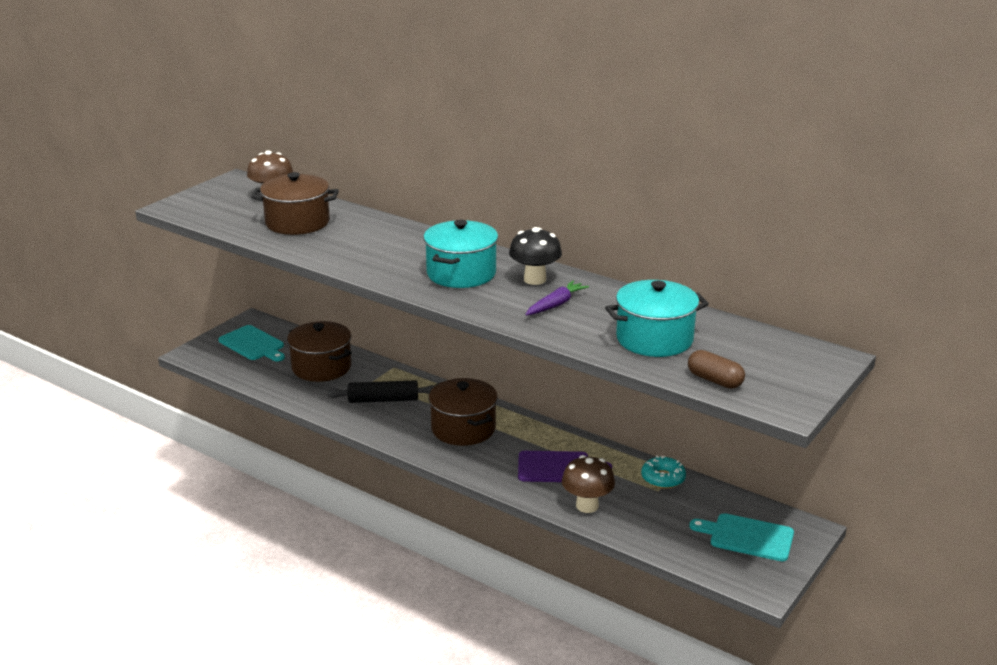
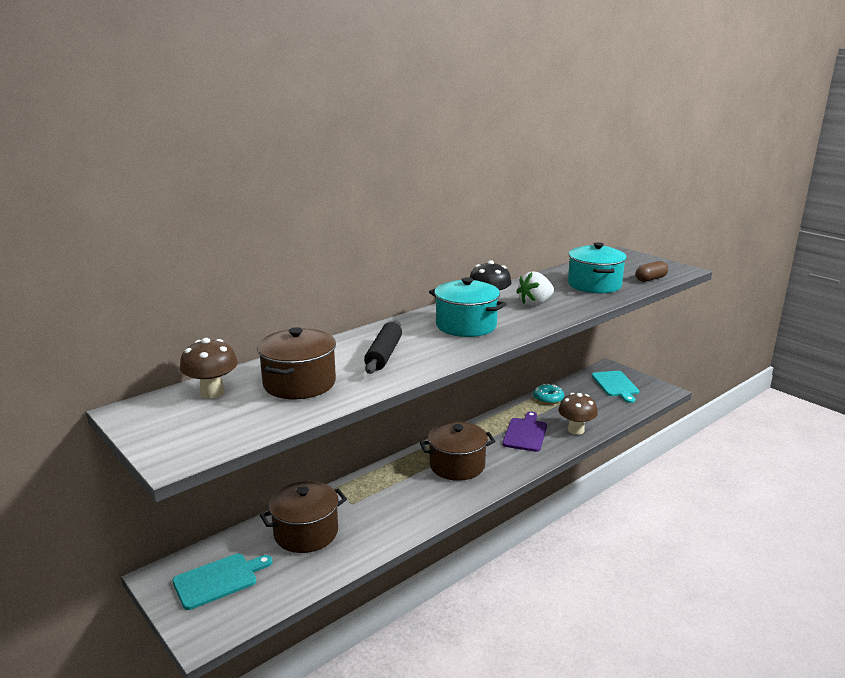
camera: 75 degrees left, 5 degrees down
(383, 400) = (390, 501): black rolling pin -> black rolling pin (384, 355)
(556, 305) = (535, 303): purple carrot -> white strawberry
(747, 537) = (615, 385): turquoise cutting board -> turquoise cutting board turned 45 degrees counterclockwise

